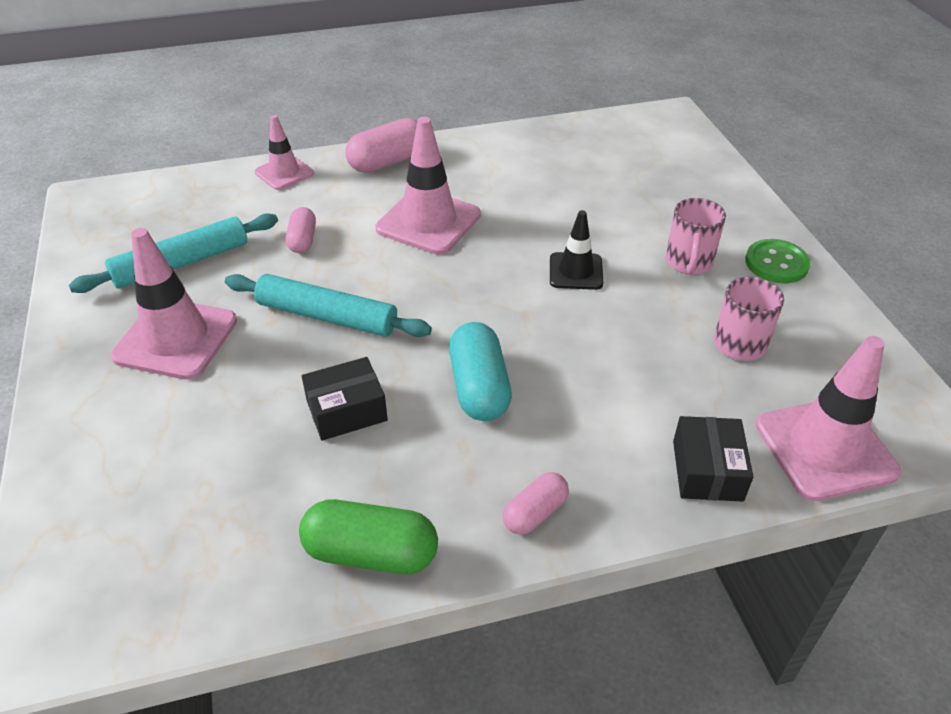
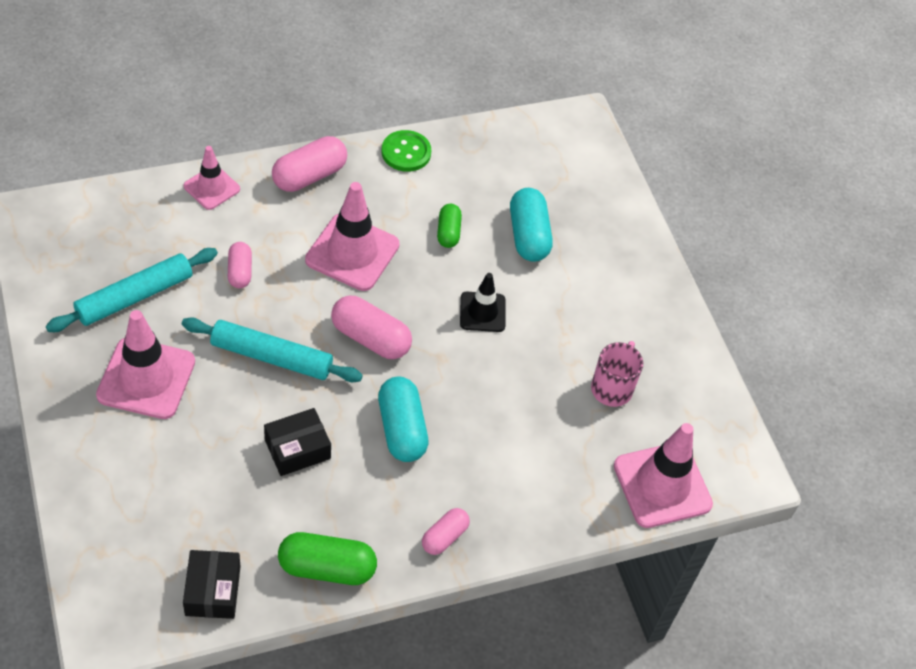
camera: 10 degrees left, 10 degrees up
(445, 297) = (370, 338): none -> pink capsule
(535, 203) = (448, 232): none -> green capsule
(624, 205) = (528, 235): none -> turquoise capsule
(688, 263) = (579, 304): pink mug -> none
(707, 470) = (572, 503): black box -> black box (213, 591)
(776, 263) = (653, 306): green button -> green button (406, 152)

